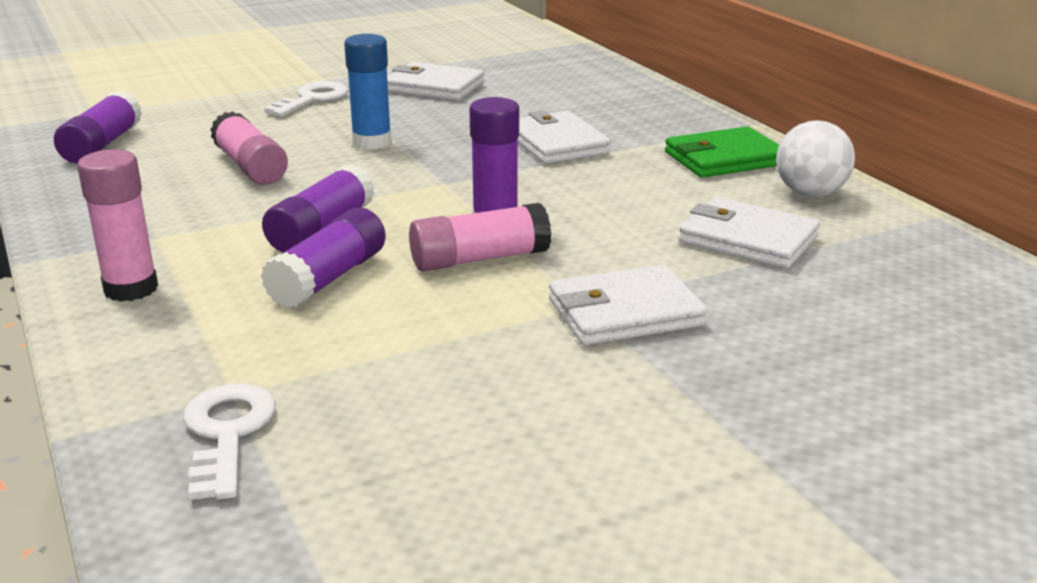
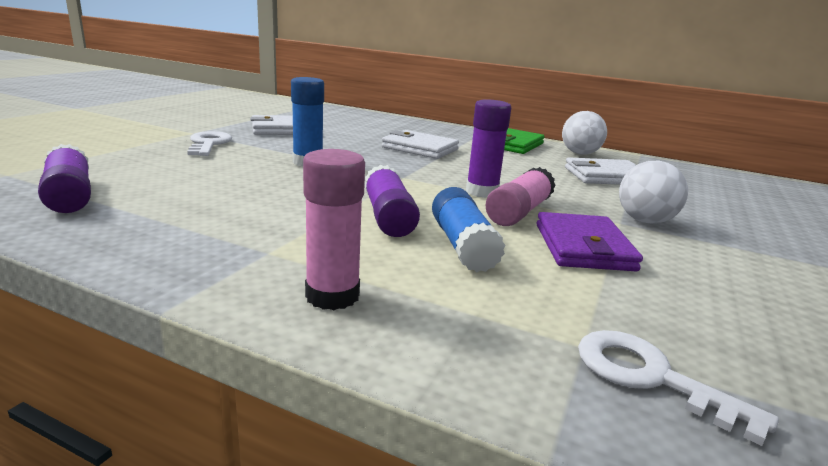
camera: 40 degrees left, 5 degrees down
(250, 167) = (248, 189): pink glue stick -> none
(328, 278) = (462, 245): purple glue stick -> blue glue stick
(455, 317) = (583, 247): none -> purple wallet
(625, 312) = (645, 221): white wallet -> white ball

